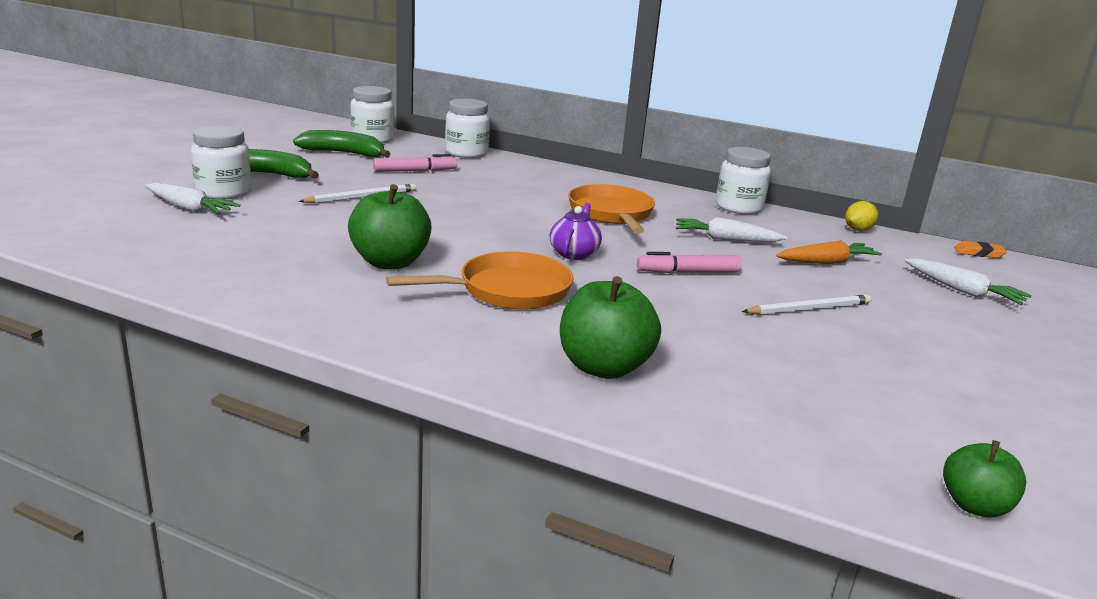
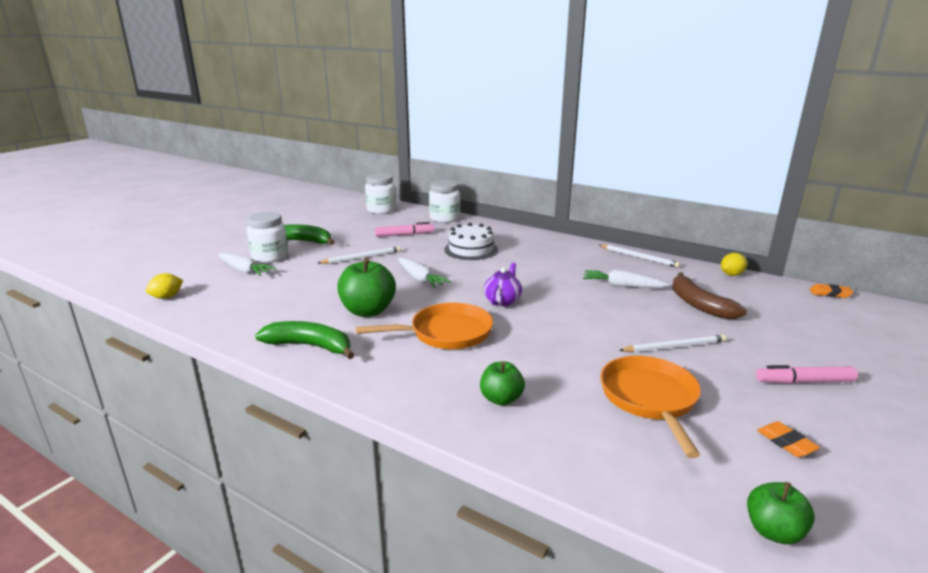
camera: 10 degrees right, 0 degrees up
(78, 240) = (167, 297): none -> yellow lemon
(344, 153) = (359, 222): green banana -> green banana (310, 346)
(514, 192) = (471, 249): none -> white cake
(604, 367) = (501, 399): green apple -> green apple, size x0.60
(611, 214) = (539, 266): orange pan -> orange pan (650, 399)
(688, 272) = (586, 315): pink marker -> pink marker (804, 381)
(738, 207) = (639, 257): white jar -> white pencil
(826, 262) = (699, 304): orange carrot -> brown banana
(963, 291) = (808, 329): white carrot -> white carrot (420, 279)
(966, 412) = (786, 443): none -> orange eraser

